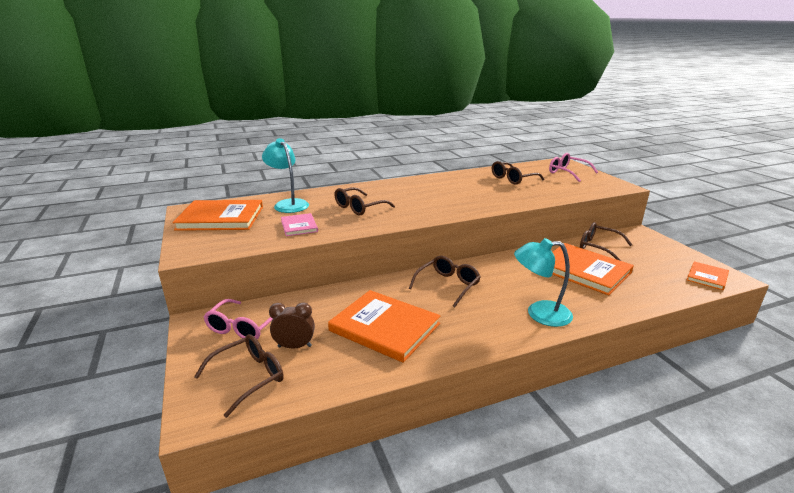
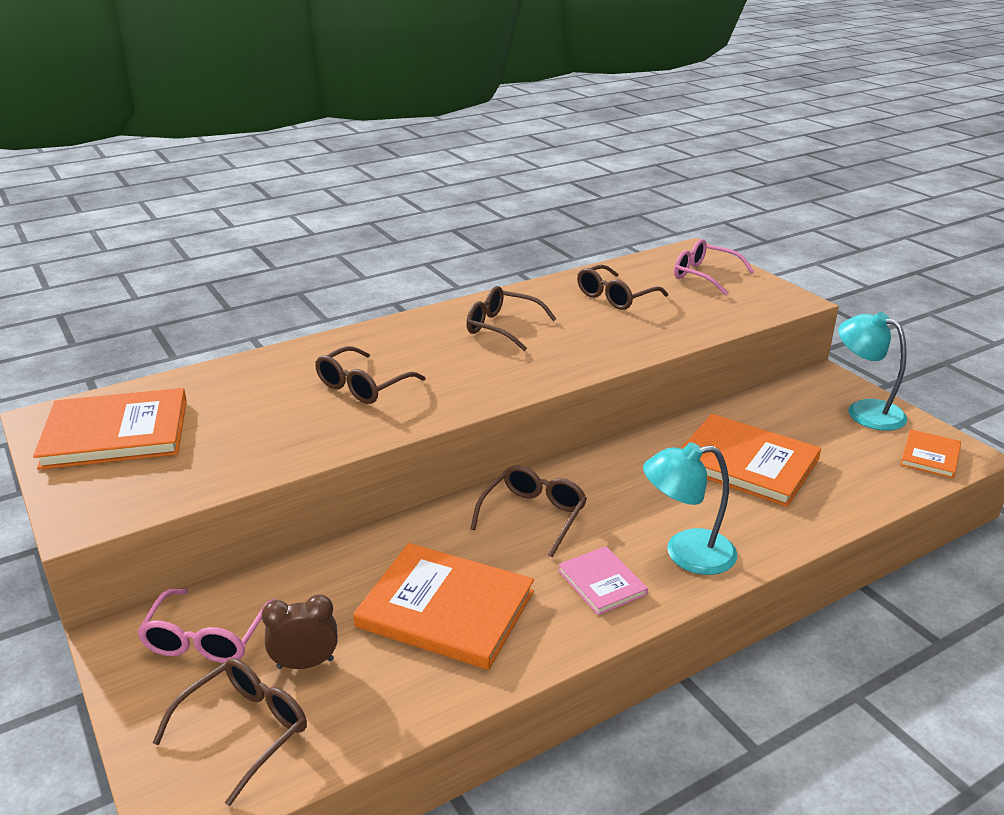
camera: 10 degrees left, 5 degrees up
(288, 204) = (231, 389): turquoise lamp -> turquoise lamp (864, 411)
(299, 226) = (266, 438): pink book -> pink book (602, 582)
(598, 247) = (764, 414): brown glasses -> brown glasses (502, 327)

